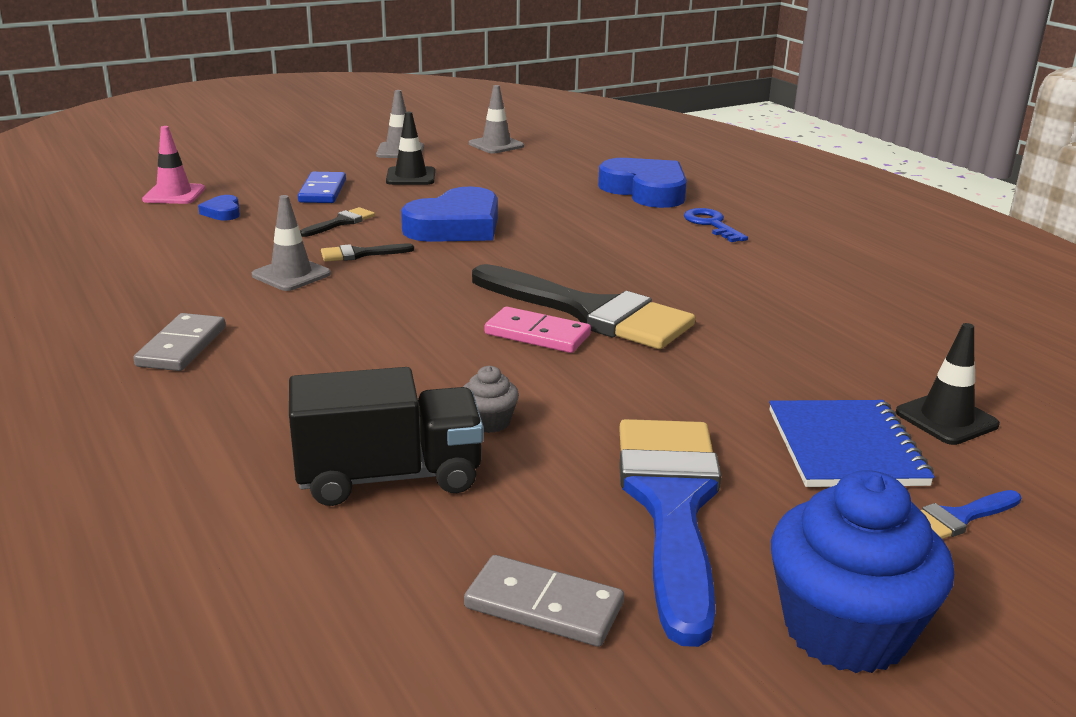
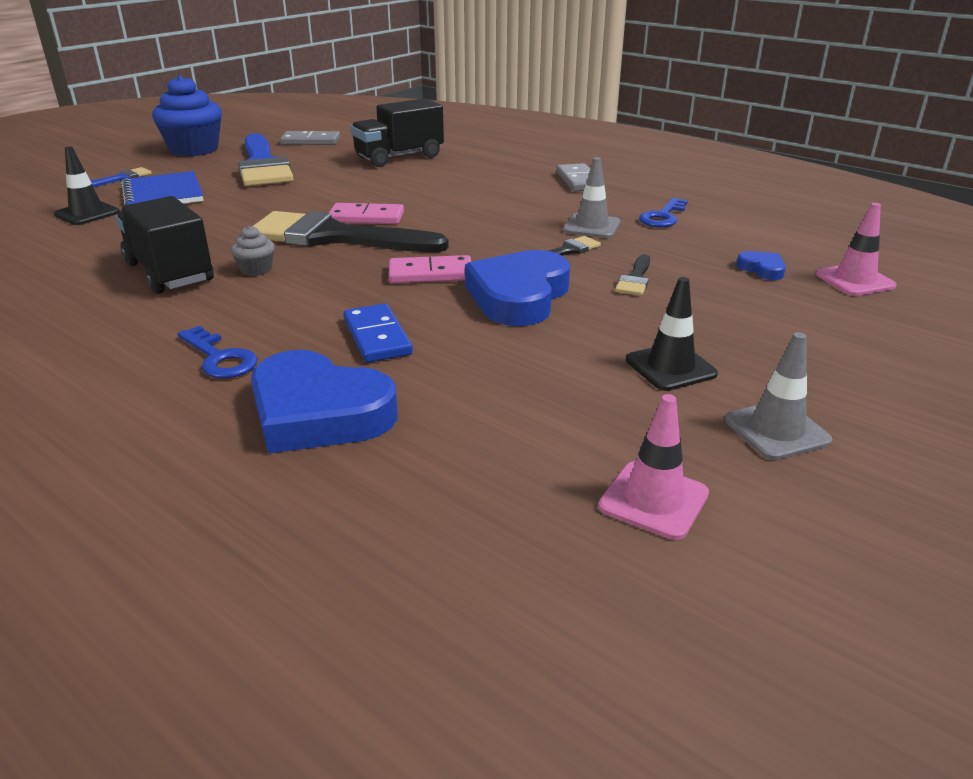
camera: 160 degrees right, 5 degrees up
(194, 272) = (663, 217): none -> blue key
(322, 191) = (727, 316): blue domino -> blue domino (377, 337)
(489, 422) = (367, 177): grey cupcake -> grey cupcake (256, 269)
(496, 145) = (653, 500): grey traffic cone -> pink traffic cone
(513, 255) = (431, 274): none -> pink domino
(777, 299) = (169, 272): none -> black truck

